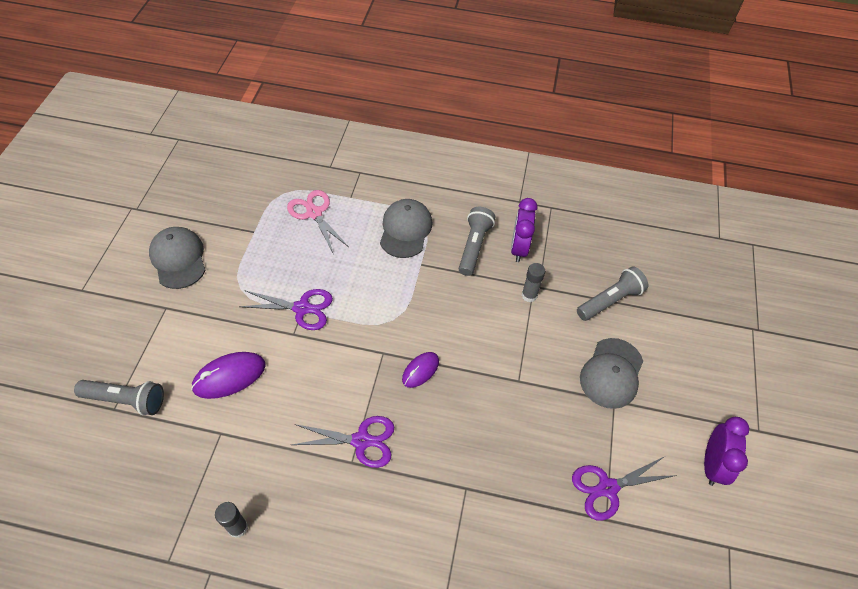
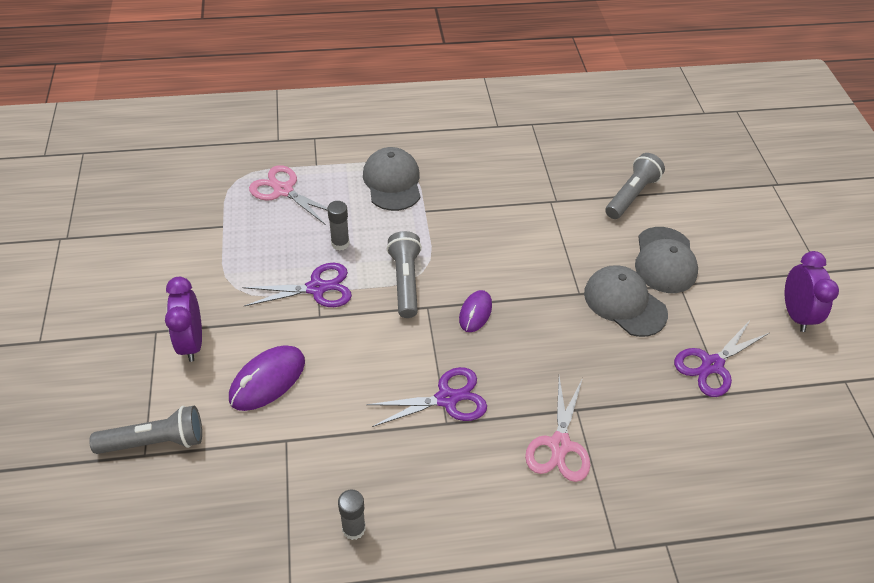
camera: 20 degrees left, 5 degrees down
(178, 259) = (146, 277): grey cap -> grey cap (624, 303)
(436, 515) = (559, 445): none -> pink scissors
(474, 246) = (472, 180): grey flashlight -> grey flashlight (405, 281)
(519, 248) = (518, 170): purple clock -> purple clock (192, 342)
(529, 295) = (550, 211): grey glue stick -> grey glue stick (340, 243)

